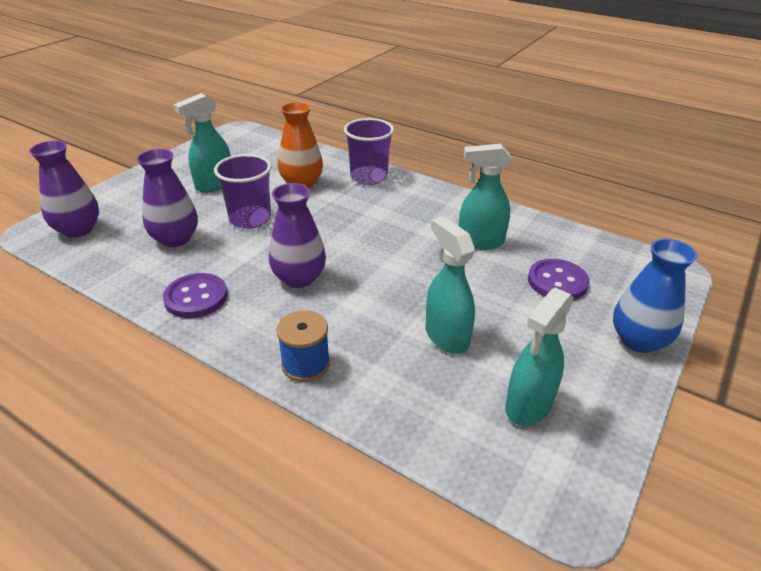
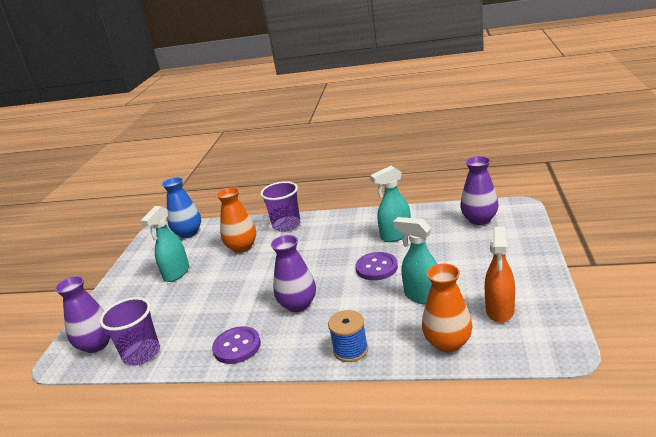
camera: 20 degrees left, 10 degrees down
(175, 239) = (183, 318): purple vase -> purple vase (479, 219)
(250, 219) = (227, 284): purple cup -> purple cup (141, 353)
(425, 415) = (448, 343): none -> orange vase
(528, 406) = (500, 311): turquoise spray bottle -> orange spray bottle
(557, 282) = (460, 239): purple button -> purple button (376, 268)
(638, 340) = (529, 251): blue vase -> blue vase (188, 233)

